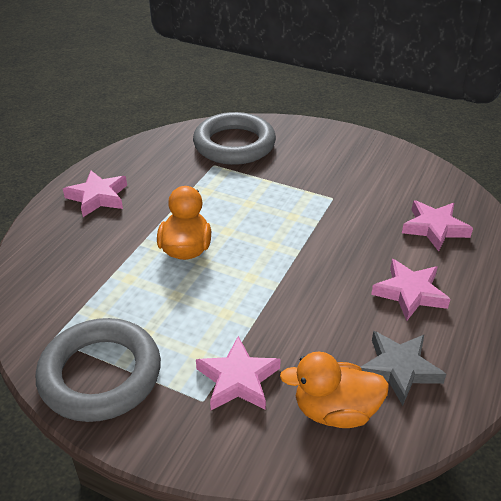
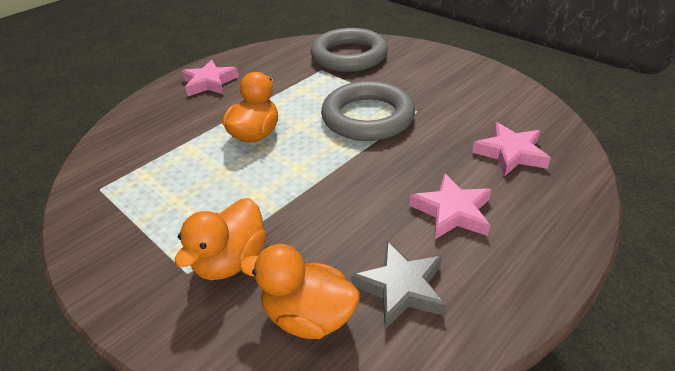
camera: 20 degrees right, 0 degrees up
(100, 374) = (115, 228): grey ring -> grey ring (367, 117)
(238, 379) = (231, 260): pink star -> orange duck

